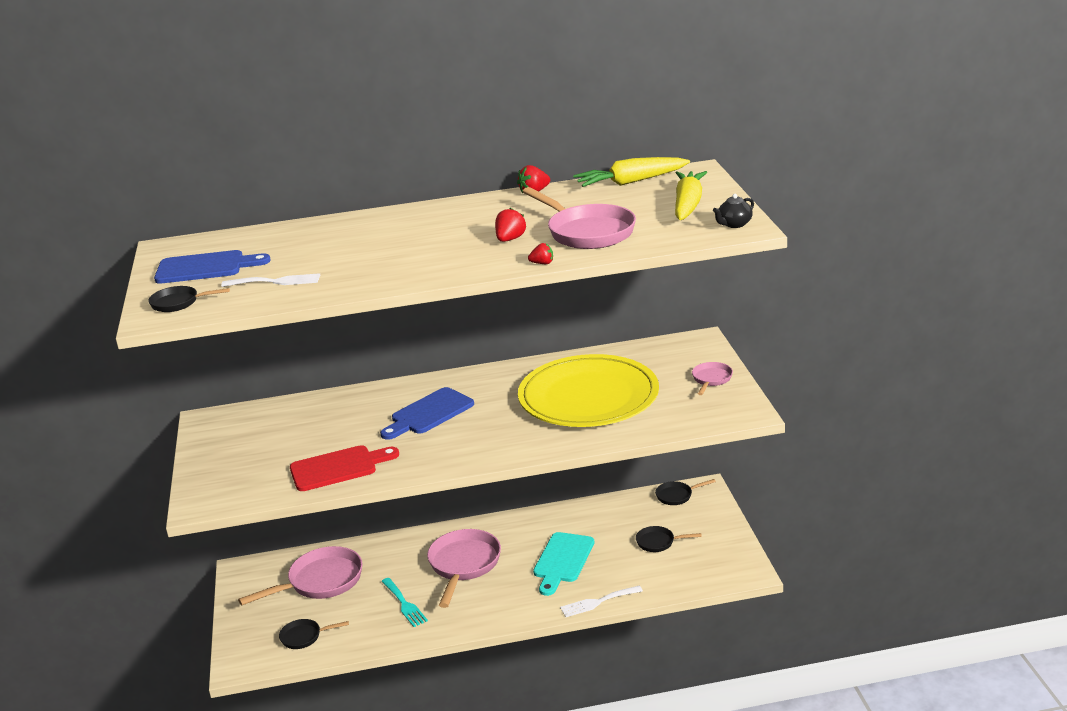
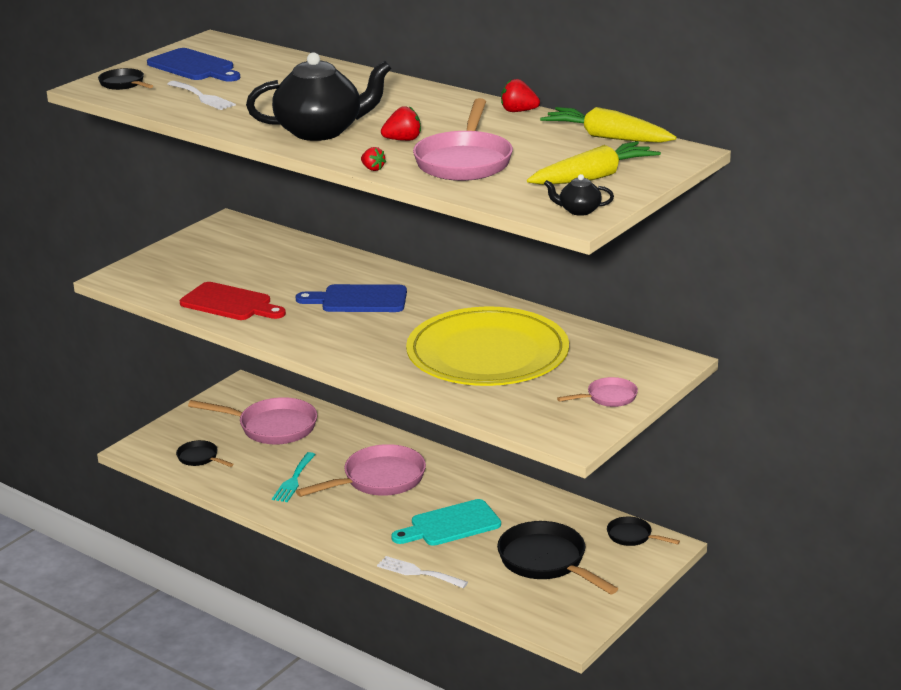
camera: 45 degrees right, 0 degrees up
(437, 260) = (320, 131): none -> black teapot
(658, 542) = (546, 562): black pan -> black pan, size x1.93

